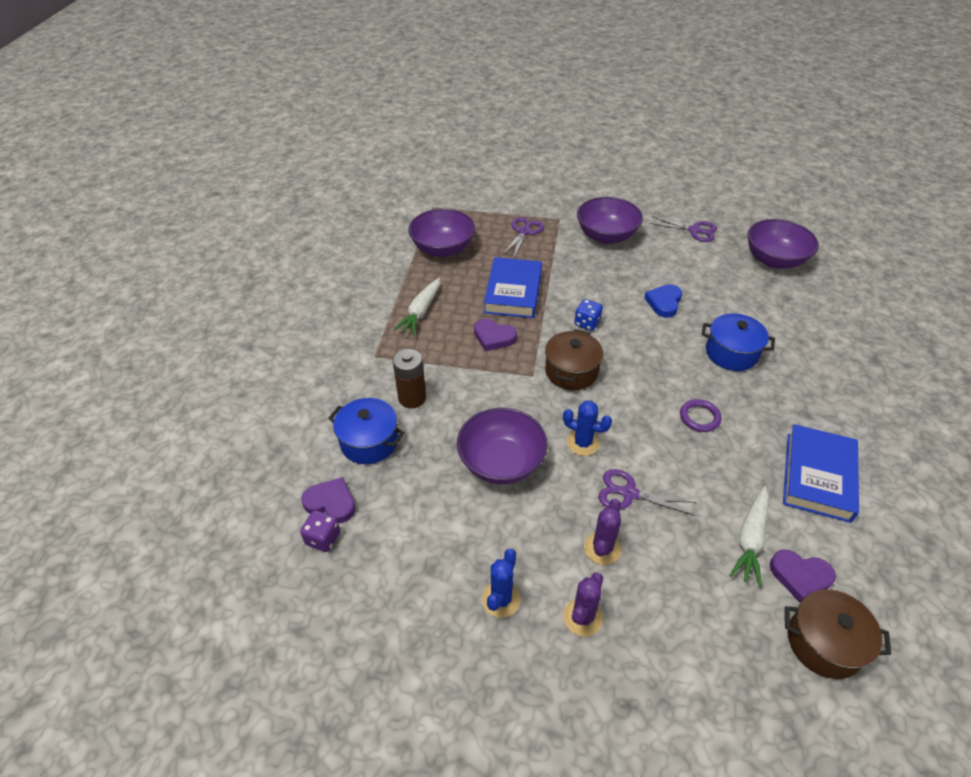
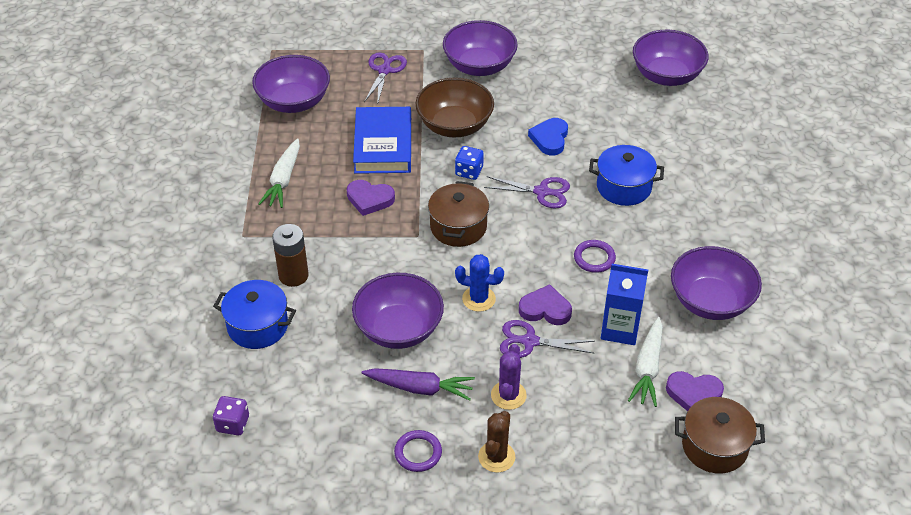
camera: 10 degrees left, 0 degrees up
(331, 503) = (232, 390): purple heart -> purple heart (545, 309)
(501, 599) = (418, 453): blue cactus -> purple ring
(513, 527) = (420, 388): none -> purple carrot
(579, 282) = (454, 125): none -> brown bowl
(582, 617) = (496, 457): purple cactus -> brown cactus
(694, 230) = (578, 49): purple scissors -> purple scissors (542, 192)
(722, 493) = (620, 329): none -> blue carton
(817, 476) = (710, 301): blue book -> purple bowl

